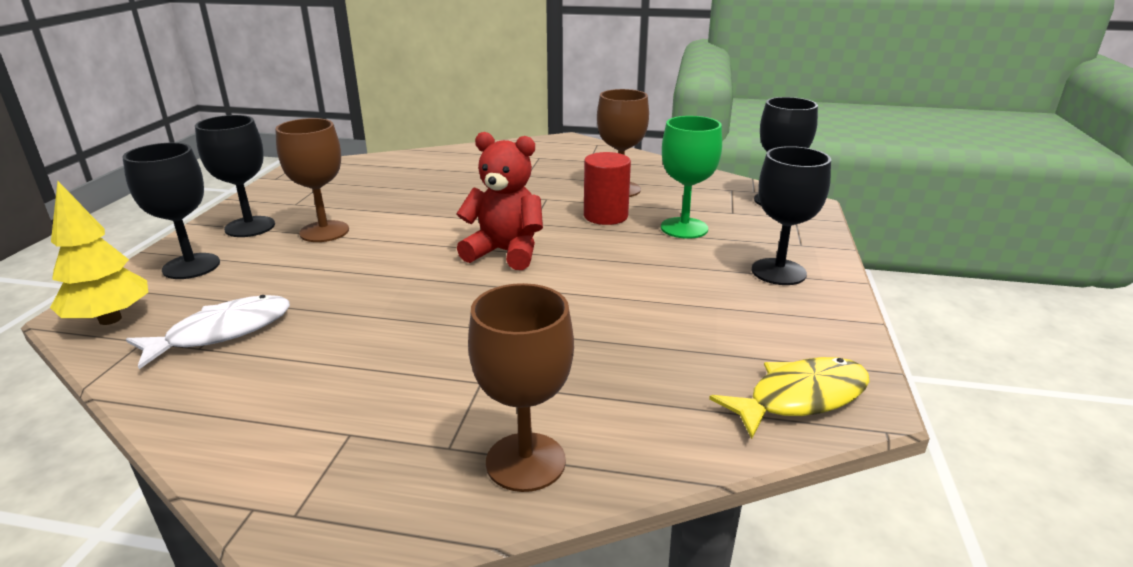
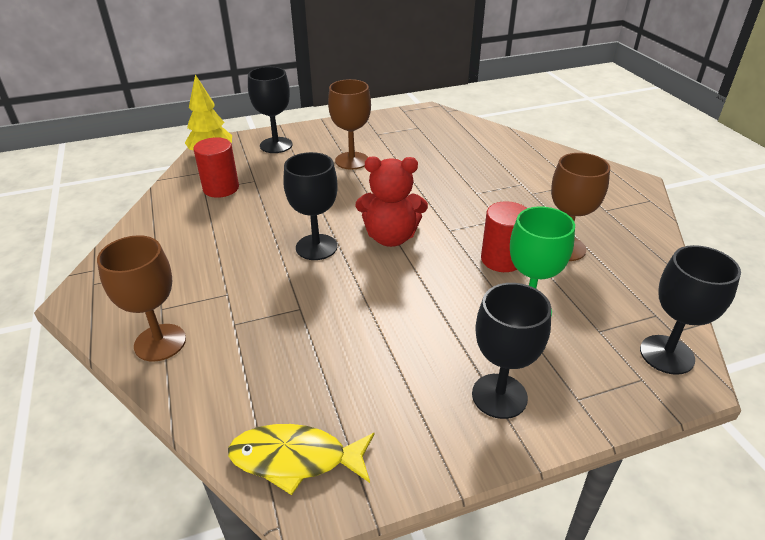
camera: 60 degrees right, 10 degrees up
(222, 332) = (221, 188): white fish -> red cylinder
(250, 227) = (334, 137): black goblet -> black goblet (316, 247)
(505, 252) = (391, 237): red teddy bear -> red teddy bear turned 105 degrees clockwise
(800, 398) = (295, 459): yellow fish -> yellow fish turned 150 degrees clockwise

